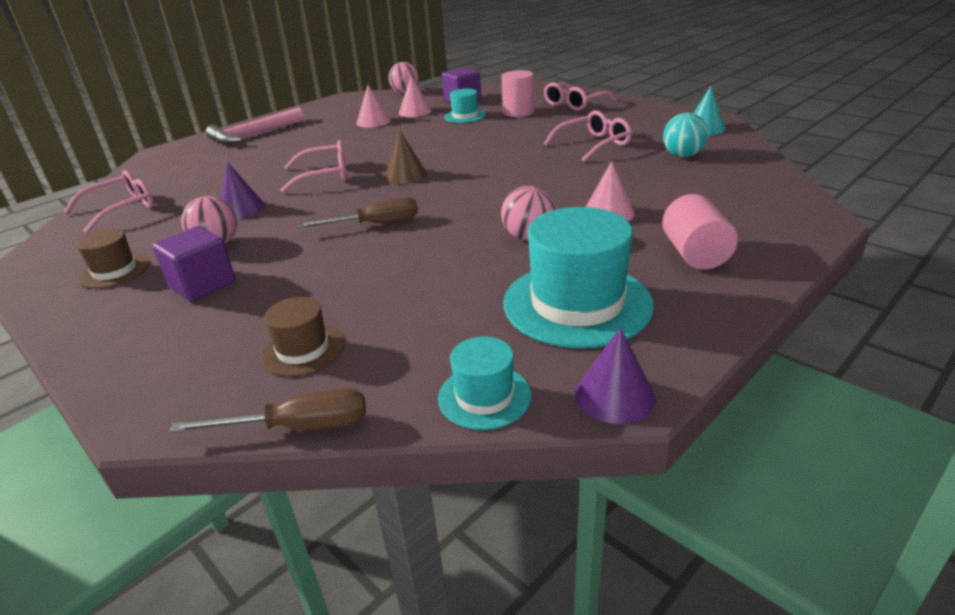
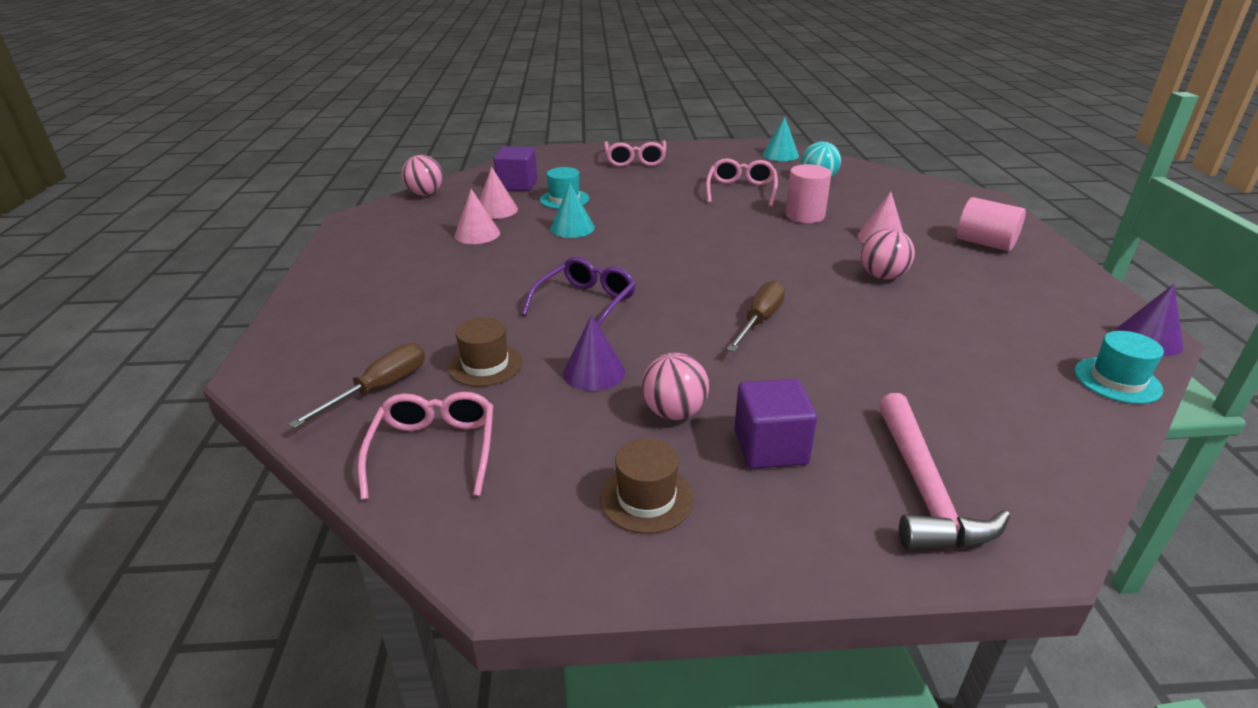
camera: 50 degrees left, 0 degrees up
(253, 135) = (353, 299): pink hammer -> pink hammer (924, 490)
(298, 427) = (1106, 469): brown screwdriver -> brown screwdriver (379, 388)
(303, 350) = (977, 430): brown hat -> brown hat (485, 365)
(324, 175) = (585, 303): pink glasses -> purple glasses
(405, 175) = (664, 271): brown cone -> none
(425, 134) = (572, 228): none -> turquoise cone
(518, 112) = (606, 181): pink cylinder -> pink cylinder (804, 215)
(577, 303) = (1014, 302): turquoise hat -> none

